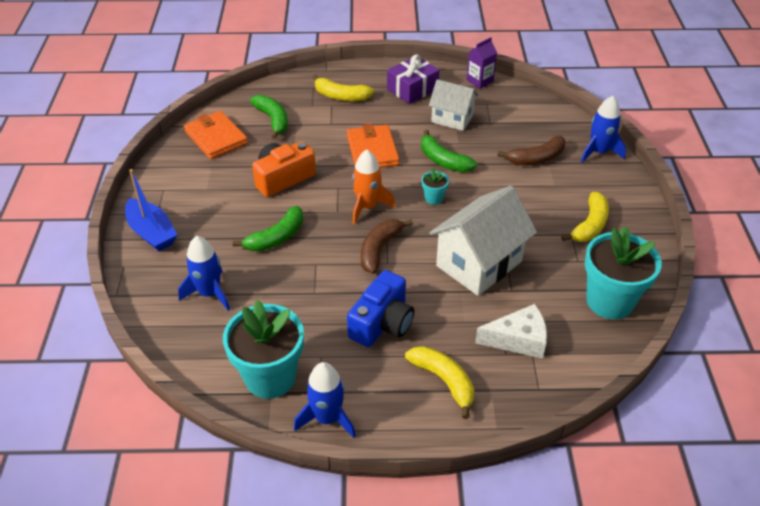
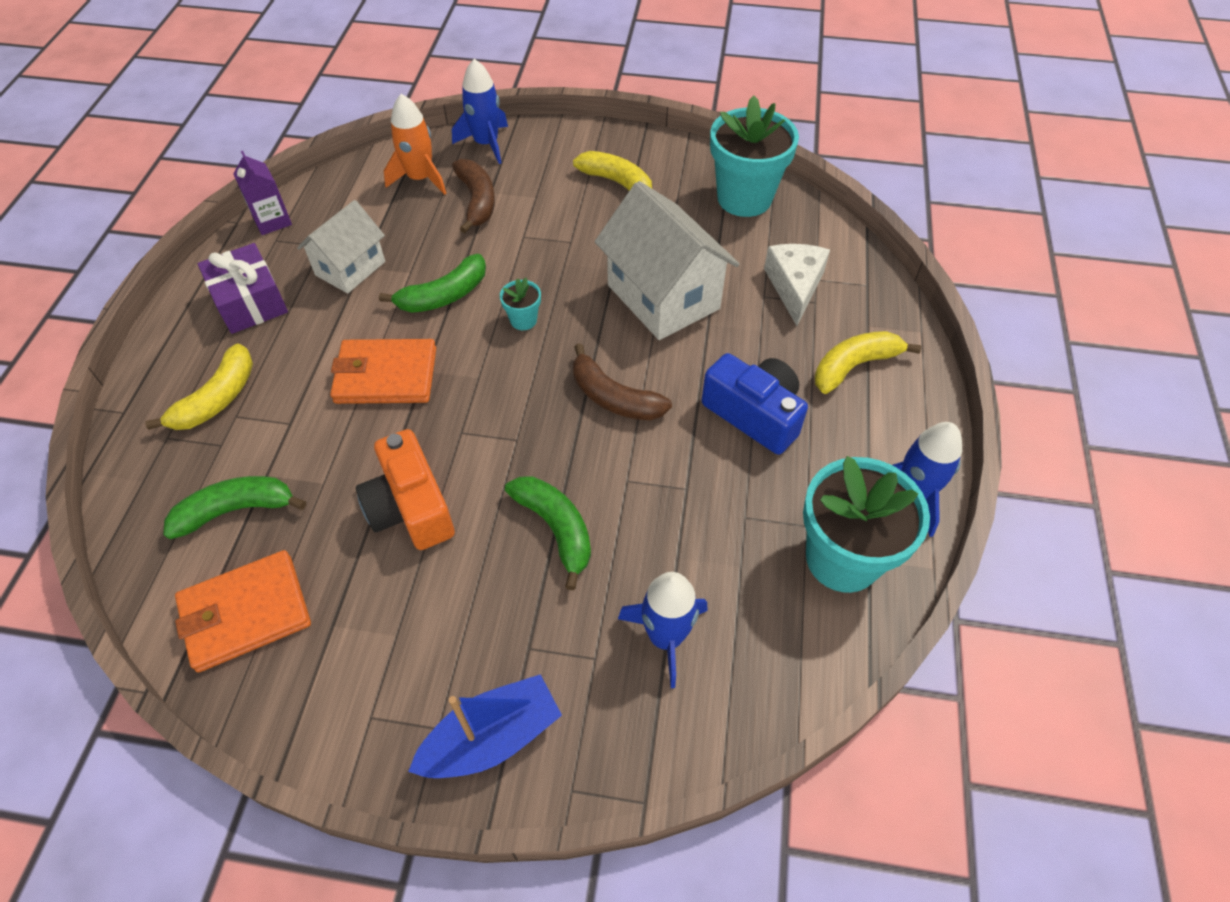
camera: 80 degrees left, 10 degrees up
(367, 207) = (518, 399): orange rocket -> orange rocket (420, 179)

